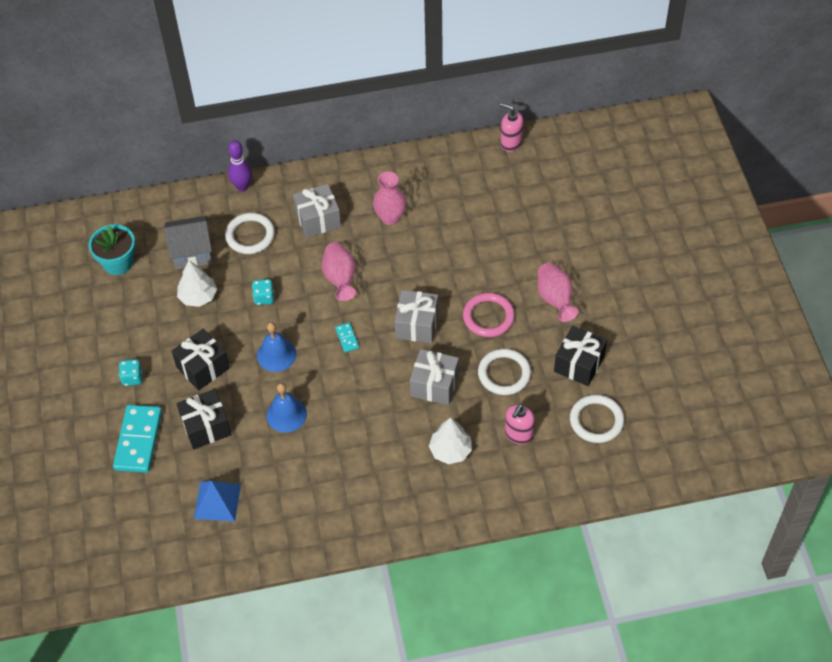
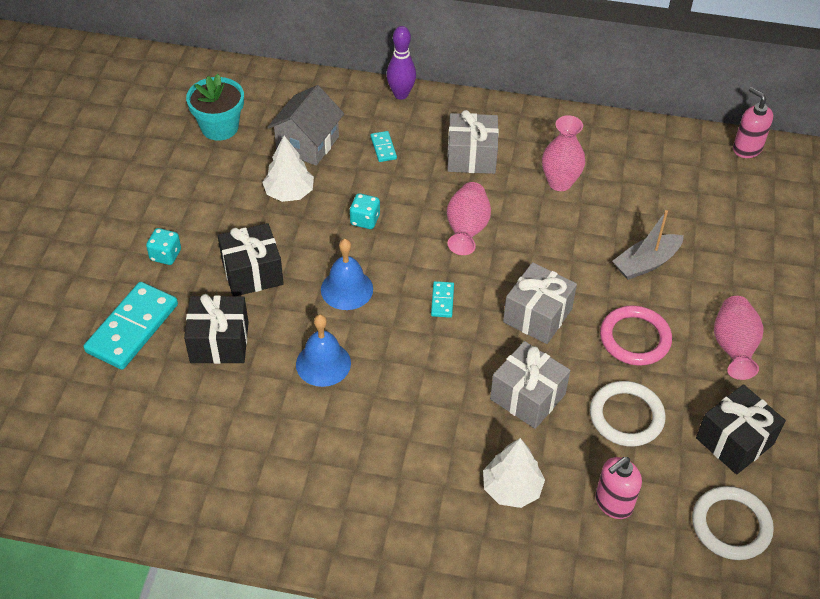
camera: 20 degrees right, 5 degrees down
(192, 252) = (307, 143): grey house -> grey house turned 75 degrees counterclockwise
(217, 501) = (184, 436): blue pyramid -> none
(250, 235) = (383, 148): white ring -> turquoise domino
(475, 258) = (646, 263): none -> grey boat

